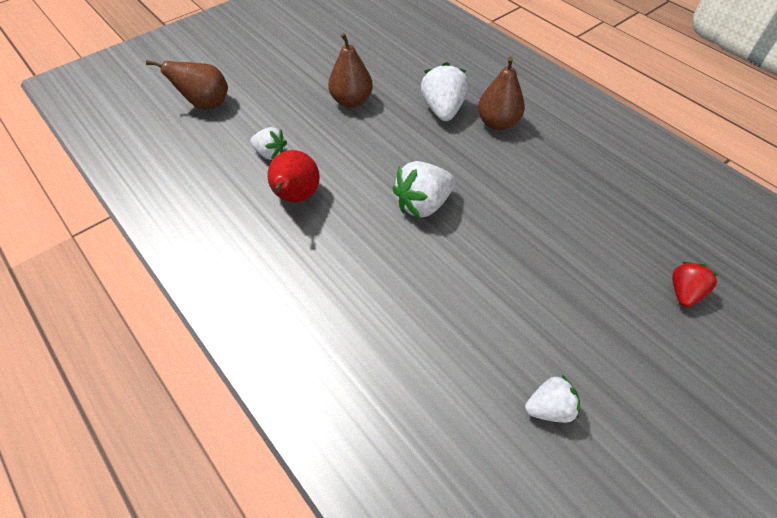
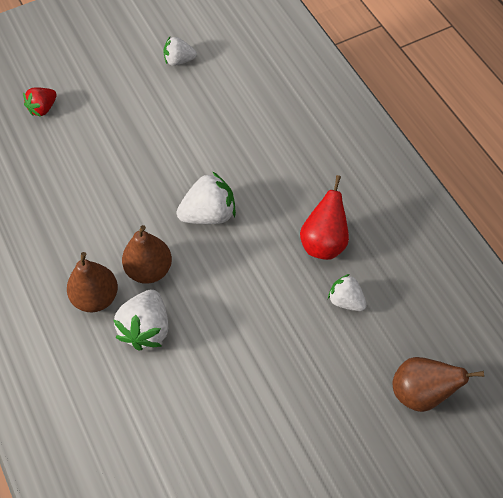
camera: 165 degrees left, 5 degrees up
(351, 101) = (246, 364): brown pear -> brown pear (149, 270)

